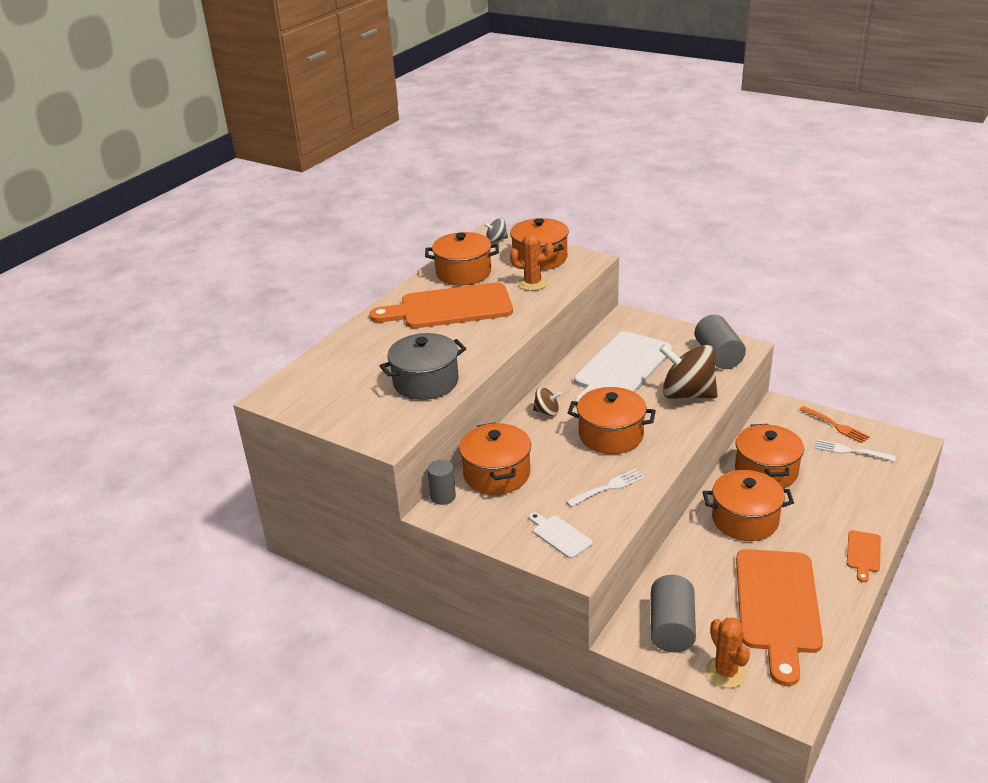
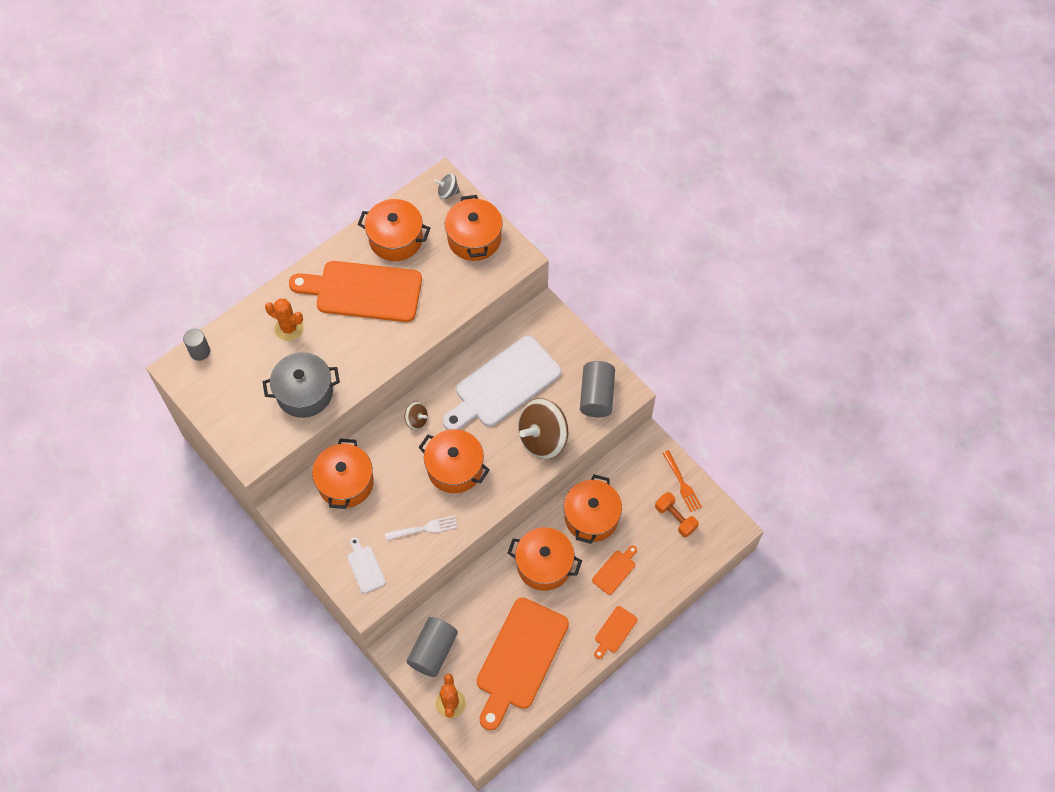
camera: 15 degrees right, 30 degrees up
(443, 496) = (295, 494): grey cylinder -> grey cylinder (200, 351)
(532, 283) = (450, 278): orange cactus -> orange cactus (289, 328)
(687, 394) = (543, 438): brown spinning top -> brown spinning top turned 75 degrees counterclockwise
(823, 505) = (615, 570): none -> orange cutting board
(851, 451) = (675, 518): white fork -> orange dumbbell

